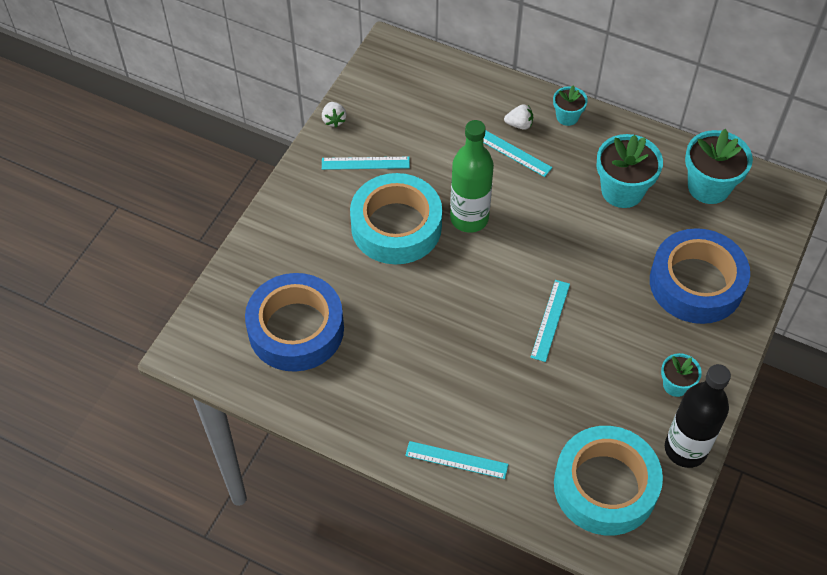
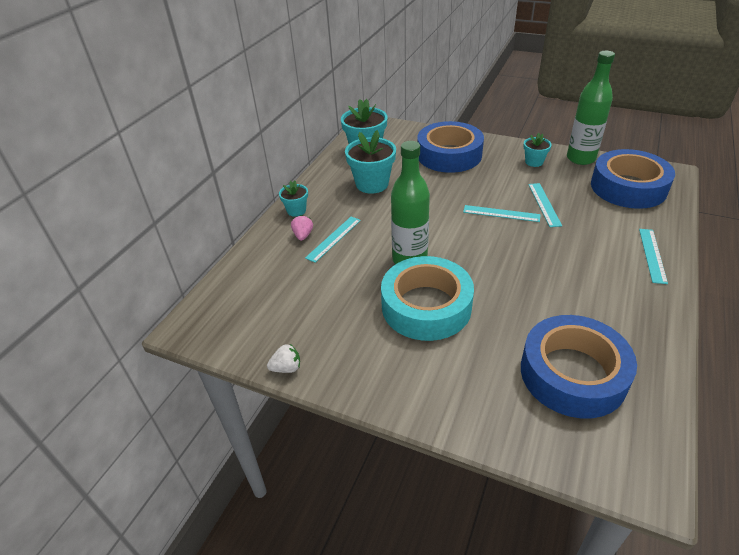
camera: 90 degrees left, 15 degrees down
(365, 163) = (348, 335): turquoise ruler -> turquoise ruler (544, 204)
(519, 124) = (303, 235): white strawberry -> pink strawberry
(605, 486) = (628, 187): turquoise tape -> blue tape
(685, 449) = (581, 158): black bottle -> green bottle

